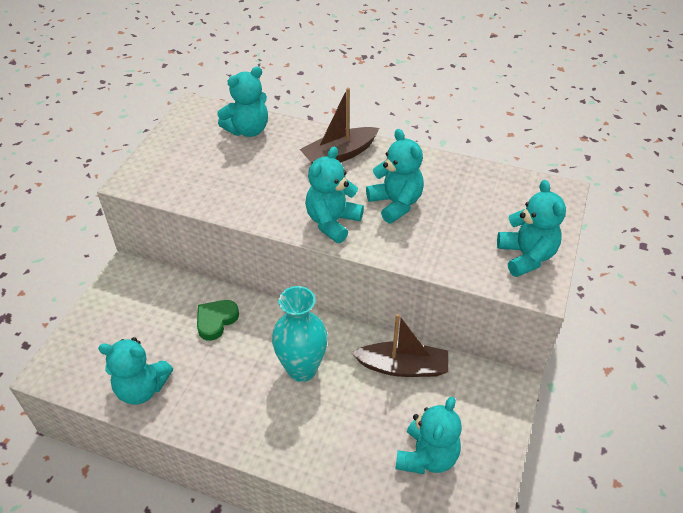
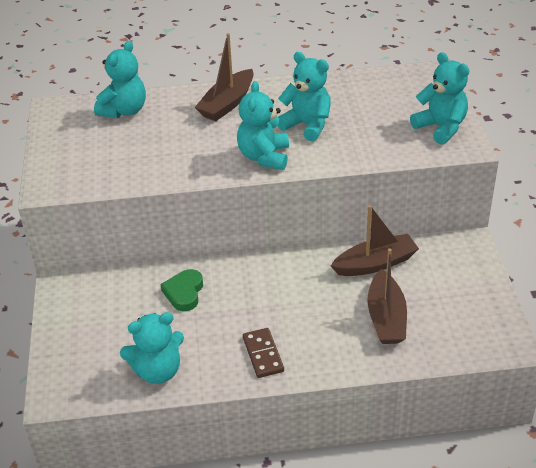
camera: 25 degrees left, 5 degrees down
(238, 415) = (263, 354): none -> brown domino
(302, 369) = (291, 299): turquoise vase -> none
(374, 430) = (386, 318): none -> brown boat
(427, 456) = (440, 318): turquoise teddy bear -> none

